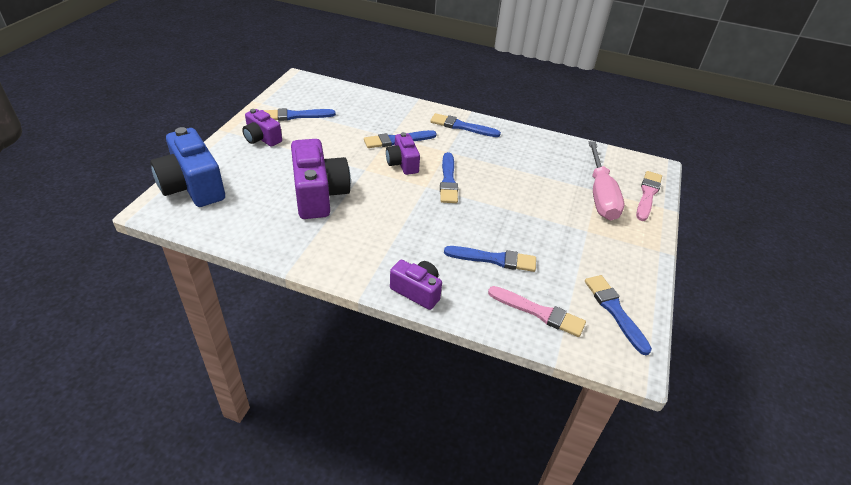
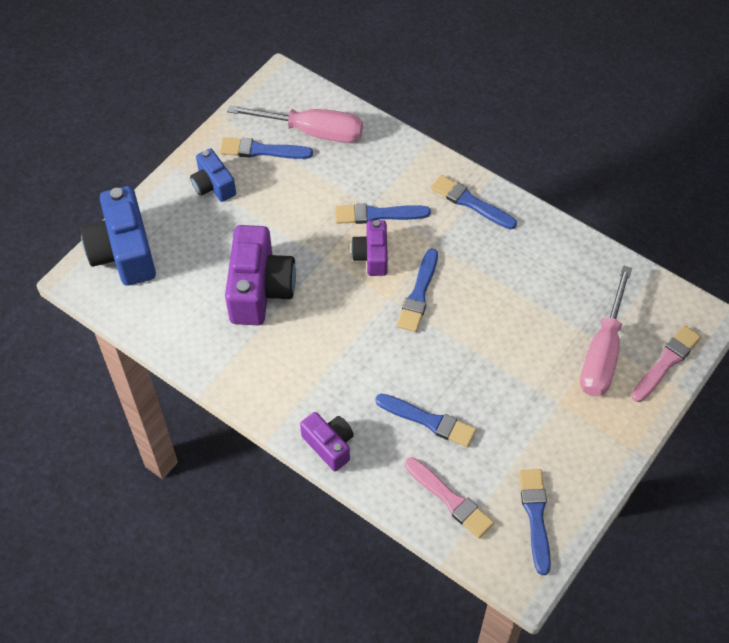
camera: 20 degrees right, 15 degrees up
(262, 138) = (213, 185): purple camera -> blue camera
(331, 102) = (312, 131): none -> pink screwdriver

